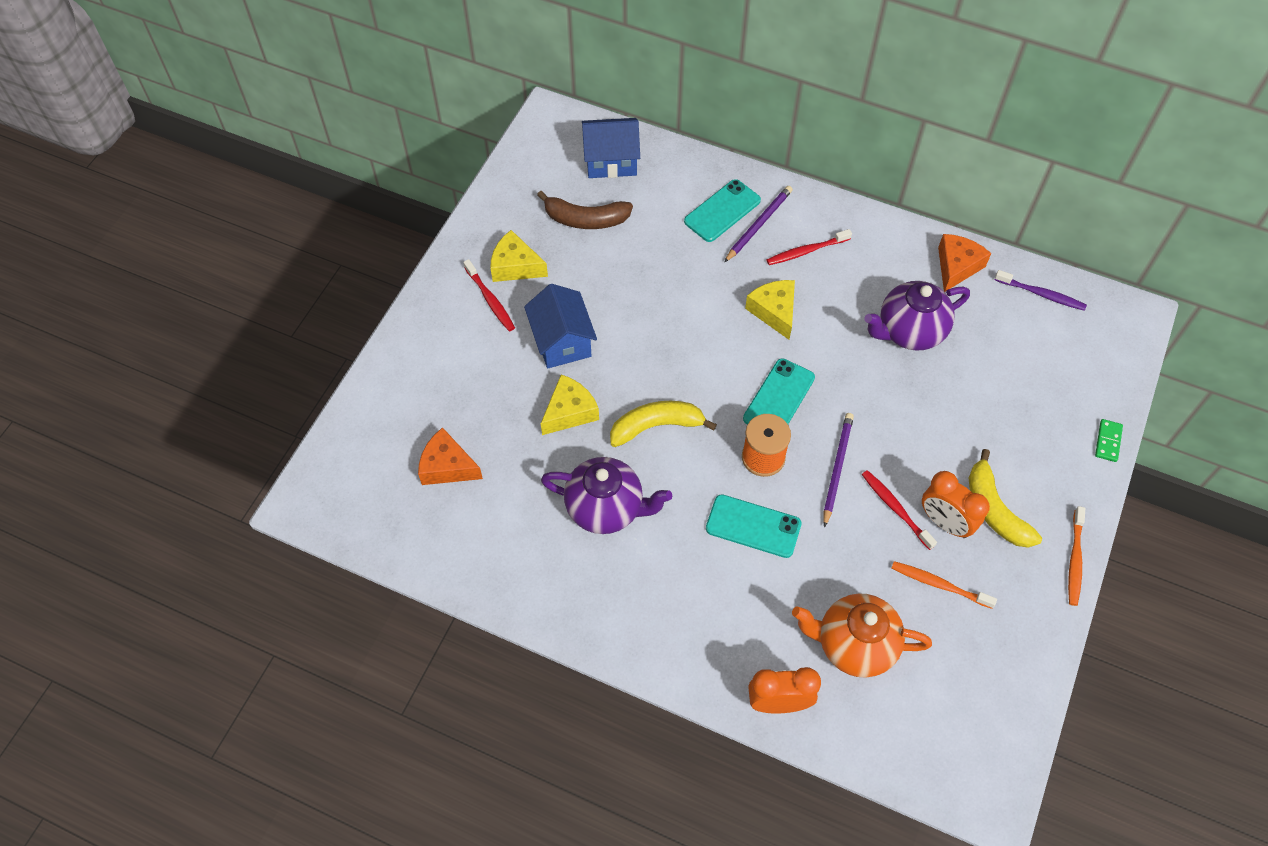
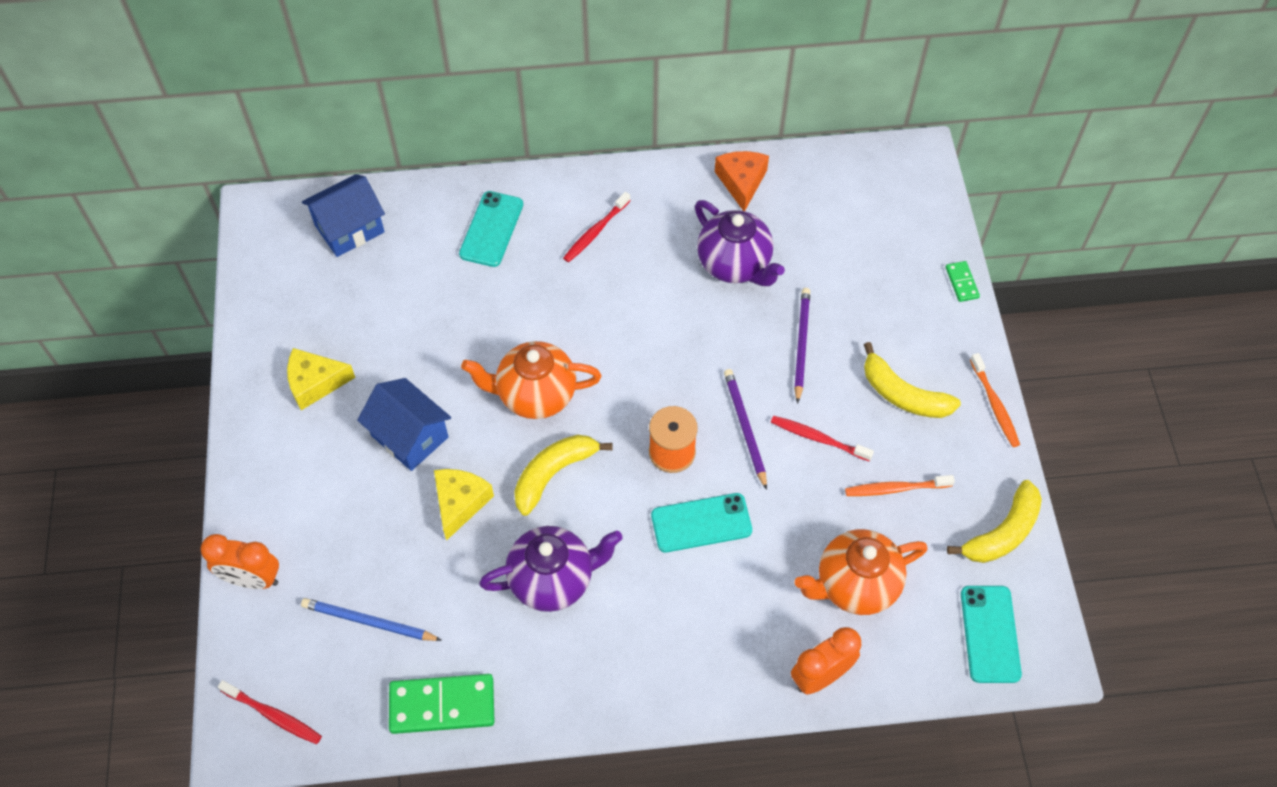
camera: 30 degrees left, 0 degrees up
(447, 466) = (369, 622): orange cheese -> blue pencil
(464, 558) = (442, 705): none -> green domino
(490, 299) = (309, 430): red toothbrush -> red toothbrush (273, 715)
(586, 219) = (359, 301): brown banana -> none
(679, 357) = (535, 395): none -> orange teapot
(758, 225) = (535, 226): purple pencil -> purple pencil (801, 344)
(774, 311) = (599, 305): yellow cheese -> none
(779, 398) = (653, 387): turquoise phone -> turquoise phone (990, 634)
(909, 331) = (735, 265): purple teapot -> purple teapot turned 75 degrees counterclockwise
(945, 522) = (868, 429): orange clock -> orange clock (252, 579)
(1015, 671) = (1002, 532): none -> yellow banana
(1041, 294) = (830, 173): purple toothbrush -> none

